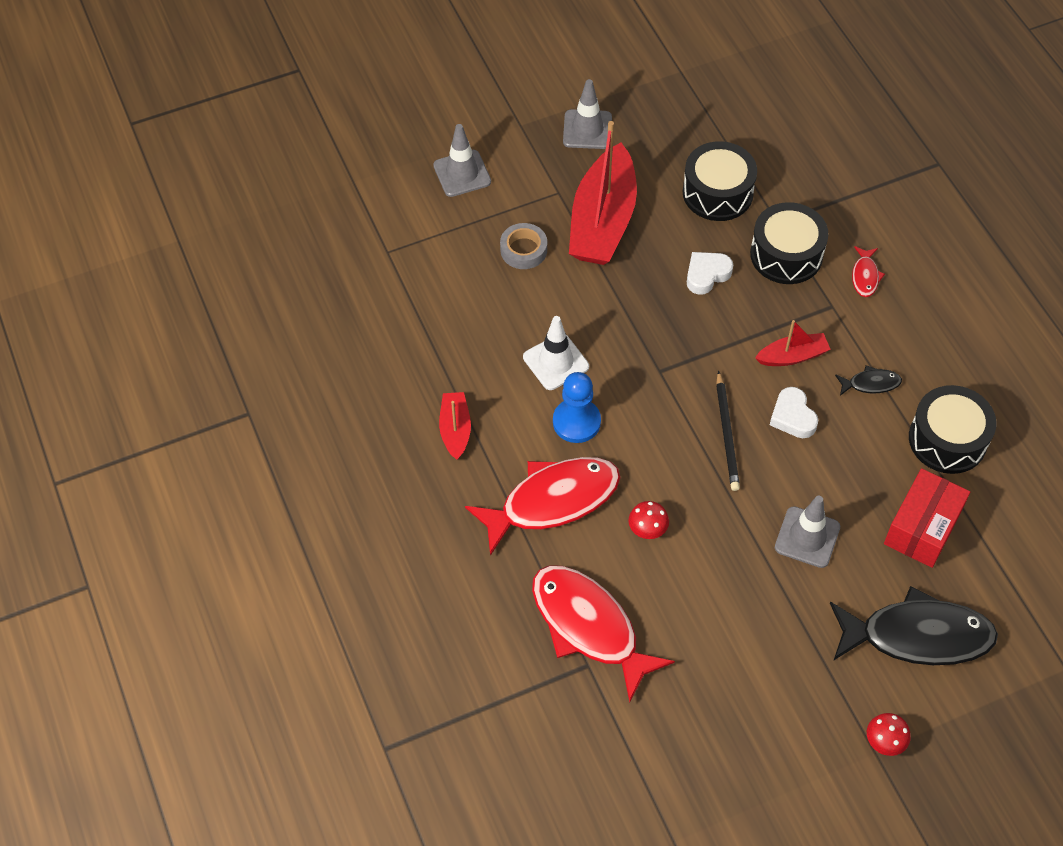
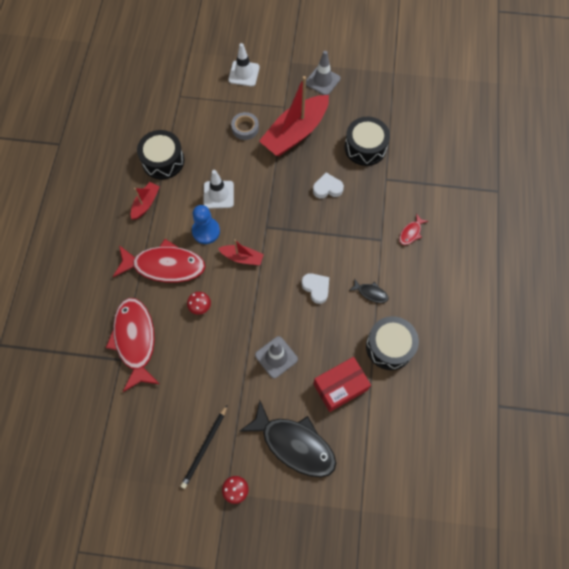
camera: 30 degrees right, 10 degrees up
(462, 173) = (244, 73): grey traffic cone -> white traffic cone
(727, 434) = (275, 279): black pencil -> black pencil (204, 447)
(786, 254) = (377, 199): black drum -> black drum (163, 161)
(792, 356) = (340, 255): red boat -> red boat (242, 257)
(792, 417) = (316, 288): white heart -> white heart turned 135 degrees clockwise

